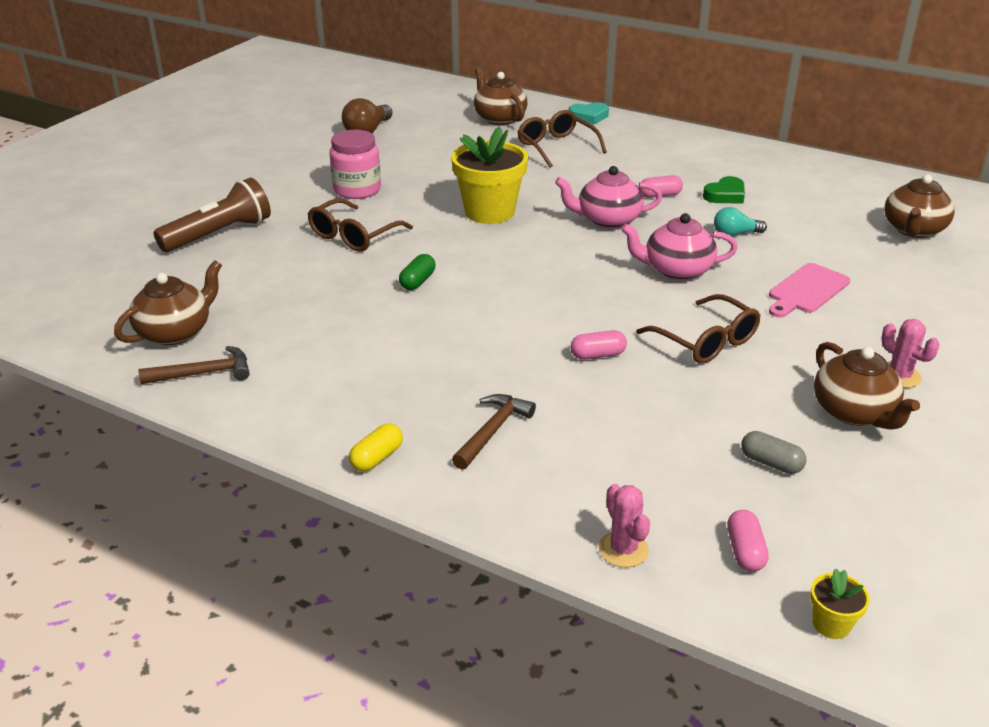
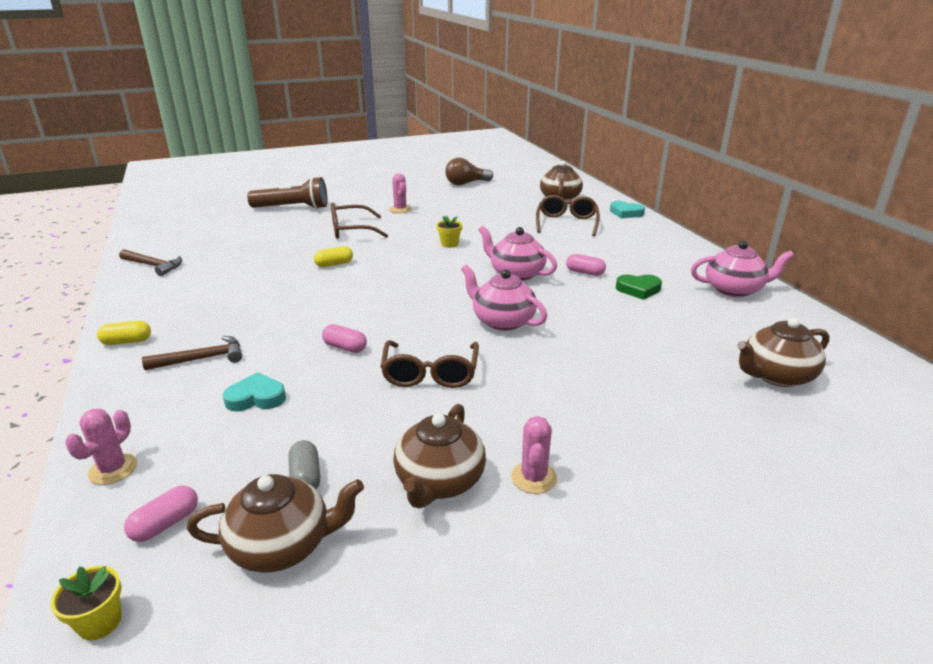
camera: 40 degrees right, 5 degrees down
(175, 332) = (183, 243): brown teapot -> brown teapot (282, 545)
(357, 190) = (400, 209): pink jar -> pink cactus
(417, 281) = (334, 264): green capsule -> yellow capsule
(489, 212) = (449, 244): yellow flower pot -> yellow flower pot, size x0.44
(614, 433) = (256, 398): none -> turquoise heart
(735, 234) = (595, 316): turquoise light bulb -> none
(788, 167) = (734, 290): none -> pink teapot
(806, 290) = (578, 377): pink cutting board -> none

